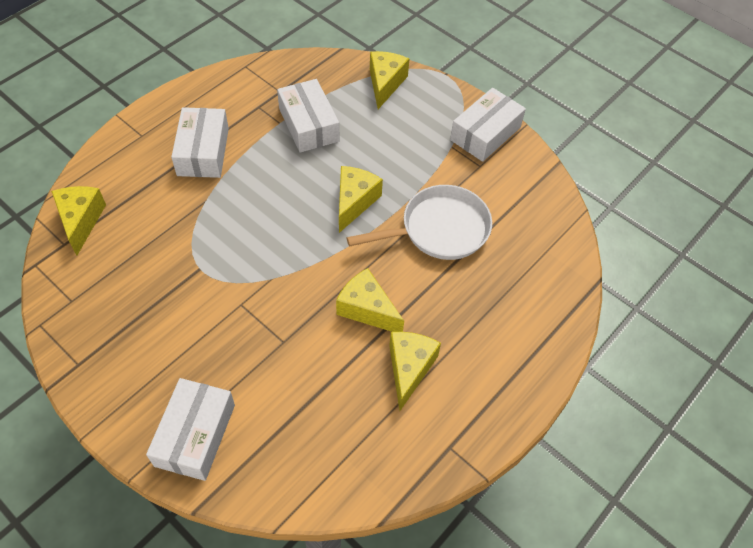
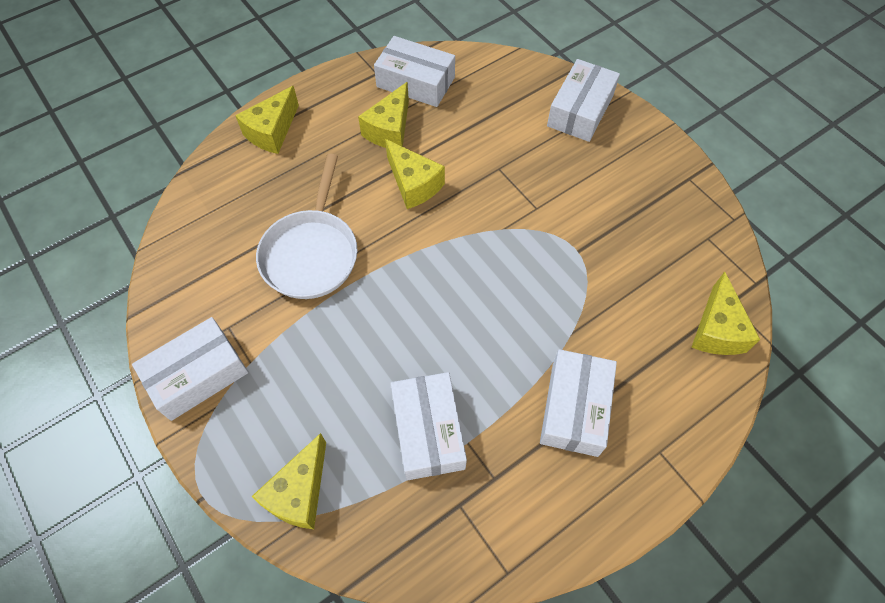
camera: 165 degrees left, 5 degrees up
(354, 202) = (396, 302): yellow cheese -> yellow cheese (272, 131)
(398, 441) = (415, 82): none -> white box
(439, 229) = (311, 253): white pan -> white pan turned 75 degrees counterclockwise

